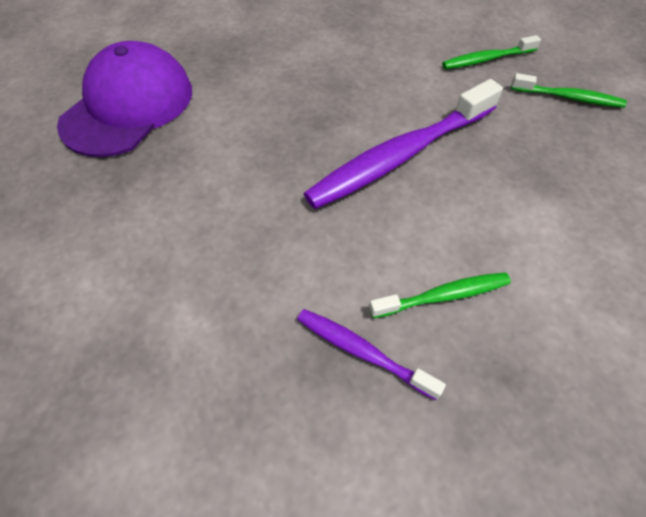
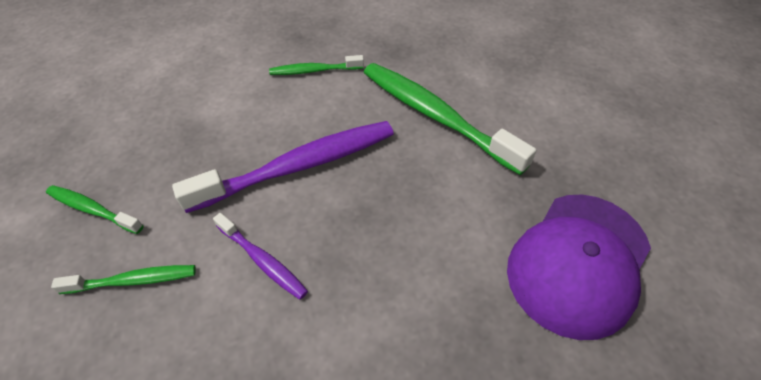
camera: 170 degrees left, 5 degrees down
(253, 237) = (435, 115): none -> green toothbrush
(362, 351) = (373, 52): purple toothbrush -> purple toothbrush (262, 260)

